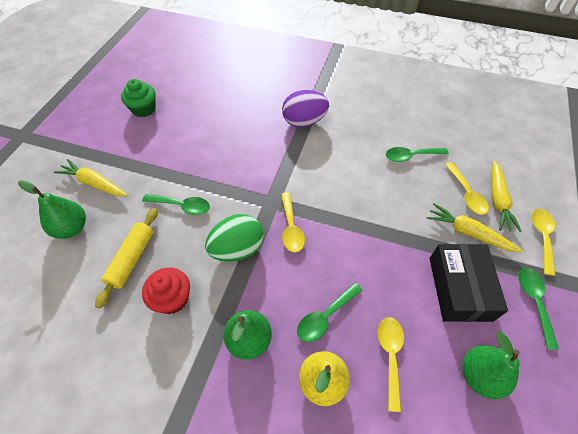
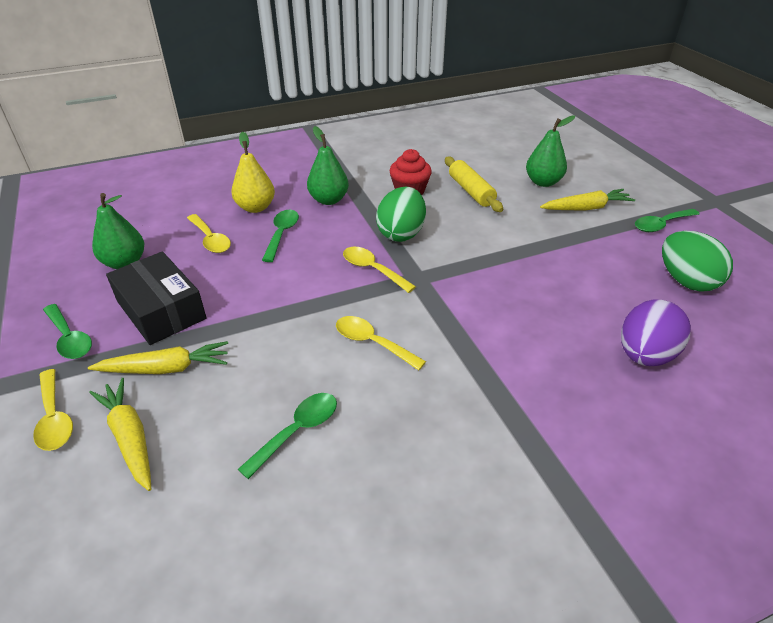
camera: 140 degrees right, 15 degrees down
(144, 109) = (686, 281): green cupcake -> green egg
(182, 206) = (491, 233): green spoon -> green spoon (661, 225)
(304, 122) = (497, 388): purple egg -> purple egg (644, 355)
(466, 194) = (183, 420): yellow spoon -> yellow spoon (372, 343)

